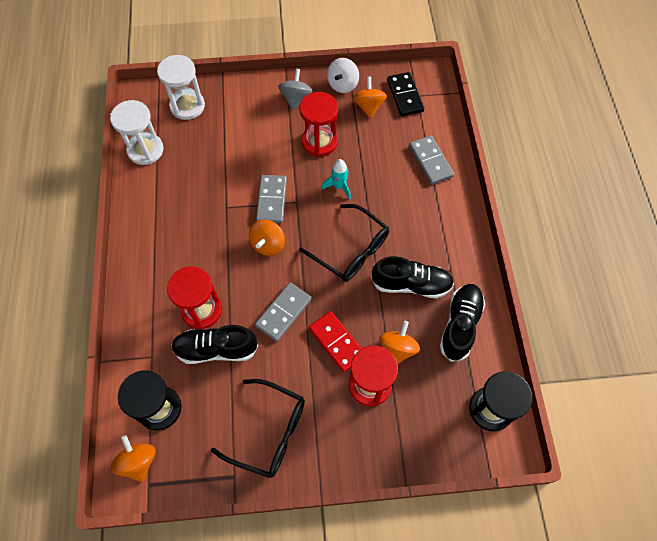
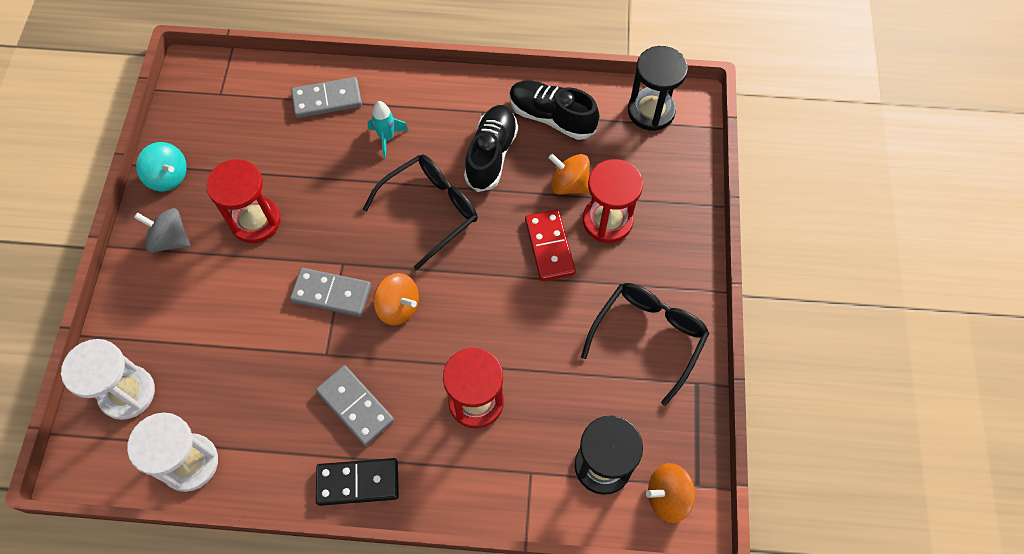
camera: 80 degrees left, 0 degrees up
(216, 349) = (534, 388): black shoe -> none
(283, 312) = (499, 301): grey domino -> grey domino (355, 406)
(336, 342) = (549, 247): red domino -> red domino turned 75 degrees counterclockwise
(339, 187) = (334, 209): turquoise rocket -> turquoise rocket (387, 138)
(342, 84) = (168, 177): white spinning top -> turquoise spinning top
(368, 107) = (218, 152): orange spinning top -> none
(405, 96) = (215, 107): black domino -> black domino (358, 482)

